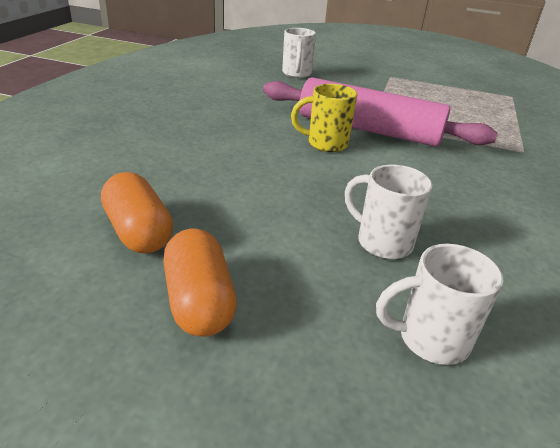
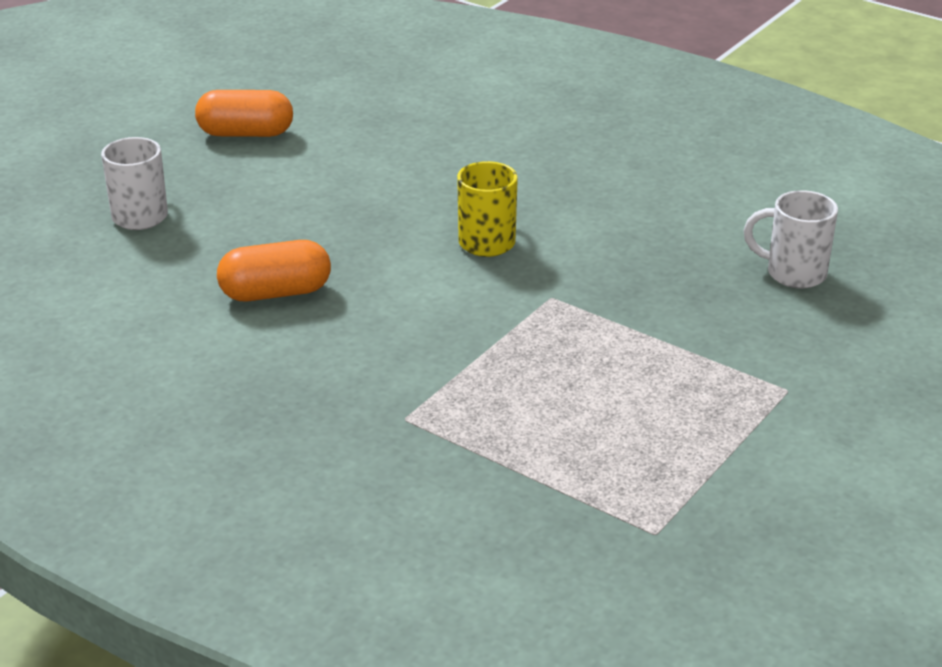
camera: 110 degrees right, 0 degrees up
(138, 232) = (349, 115): orange capsule -> orange capsule (275, 292)
(368, 130) = (524, 288): pink rolling pin -> none
(382, 242) = (263, 227): white mug -> none

